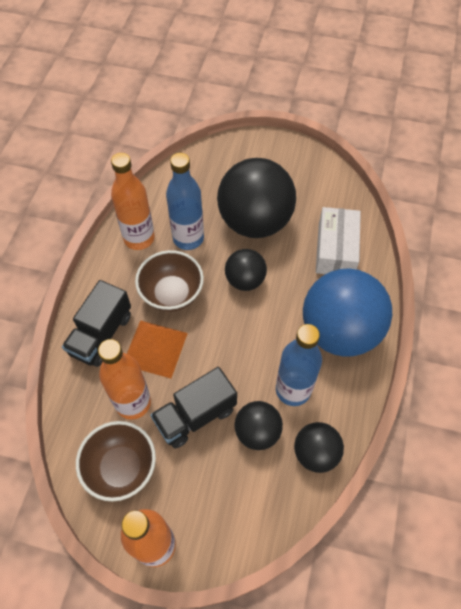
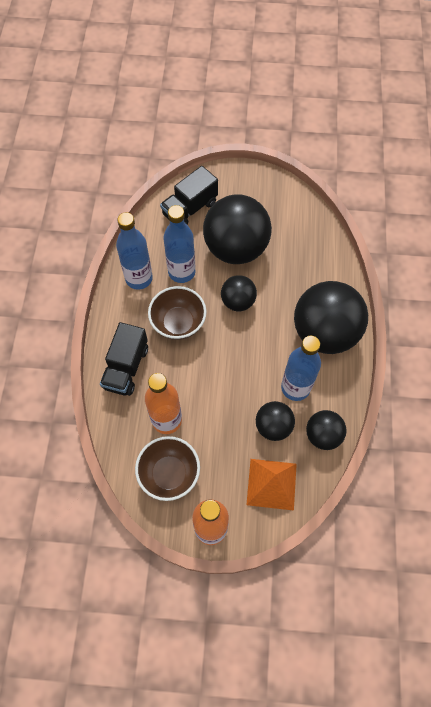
camera: 10 degrees left, 5 degrees up
(139, 238) = (139, 278): orange bottle -> blue bottle
(155, 348) = (175, 372): orange pyramid -> orange pyramid (271, 484)
(195, 415) = (220, 422): black truck -> black truck (190, 208)
(335, 249) = (309, 263): white box -> none
(339, 331) = (324, 333): blue ball -> black ball

